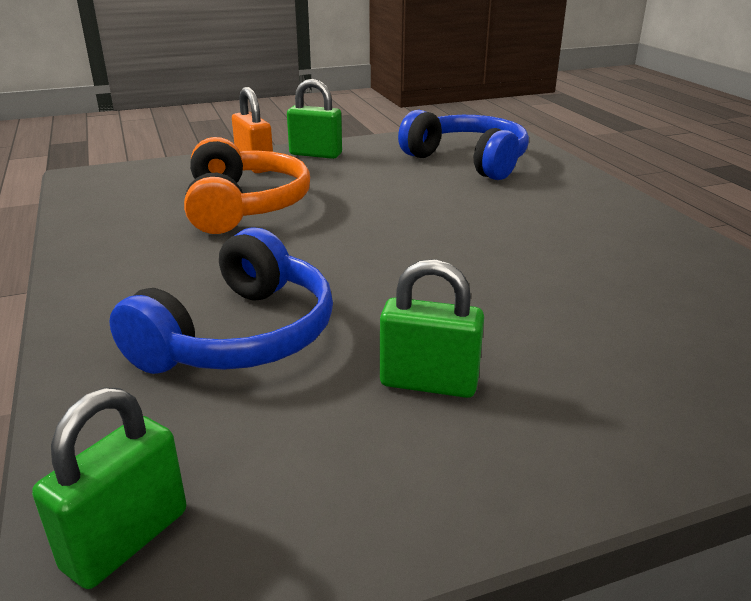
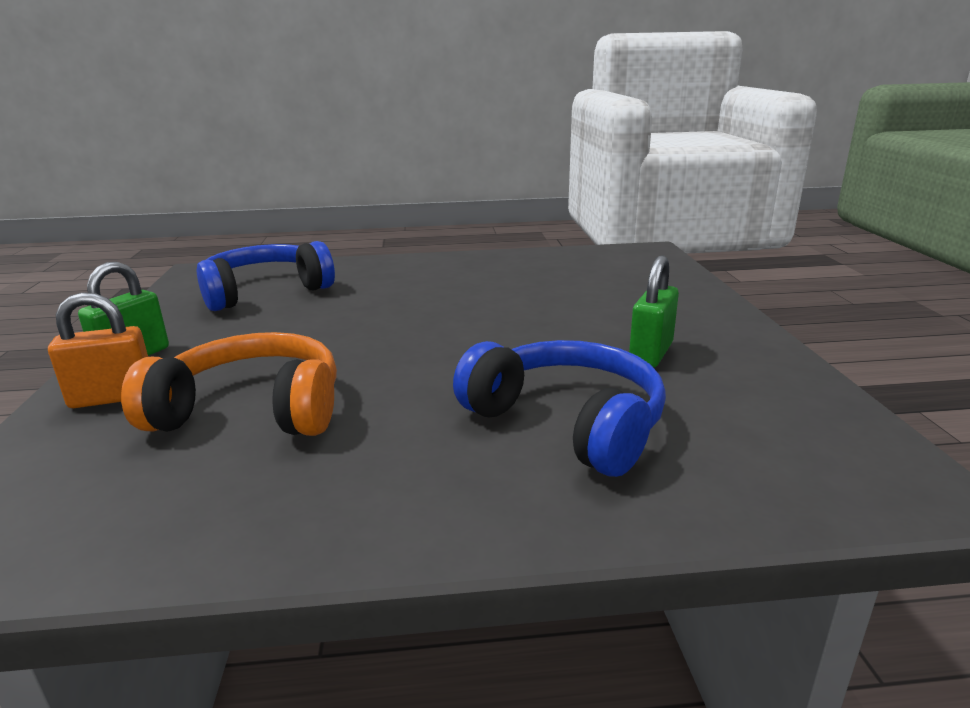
camera: 75 degrees left, 5 degrees down
(126, 539) = (849, 476): green padlock -> none

